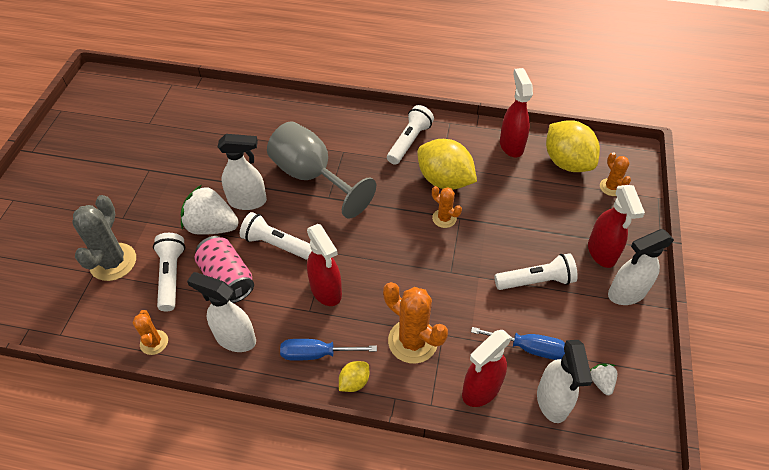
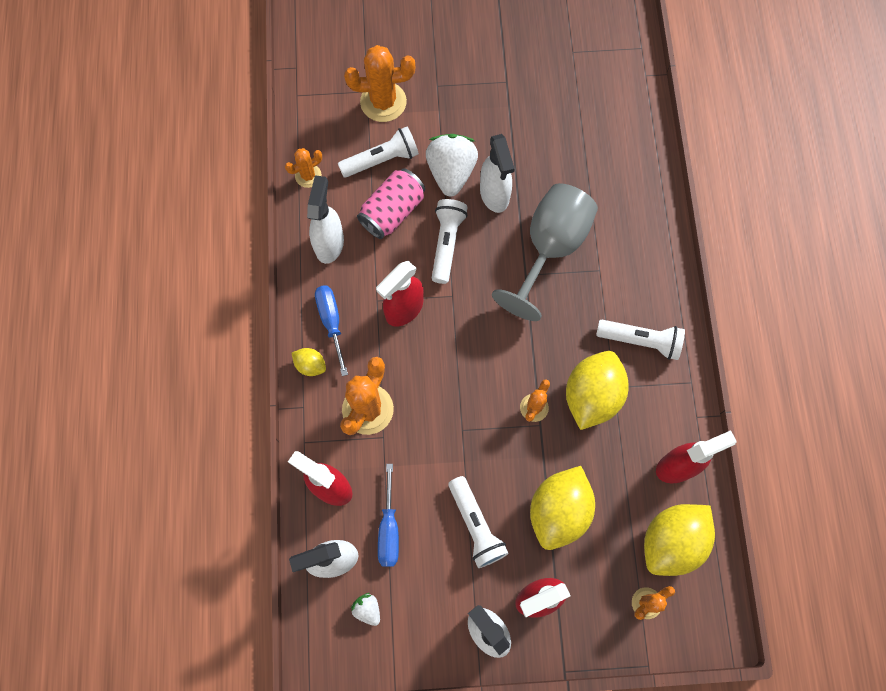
camera: 75 degrees right, 20 degrees up
(113, 262) = (383, 102): grey cactus -> orange cactus
(533, 222) = (558, 511): none -> yellow lemon
(601, 382) = (367, 609): white strawberry -> white strawberry turned 105 degrees counterclockwise

